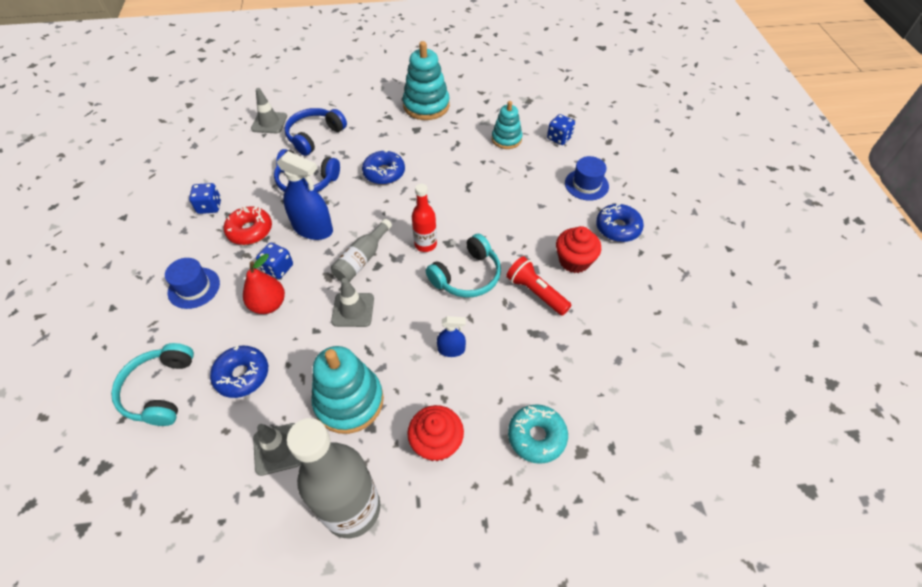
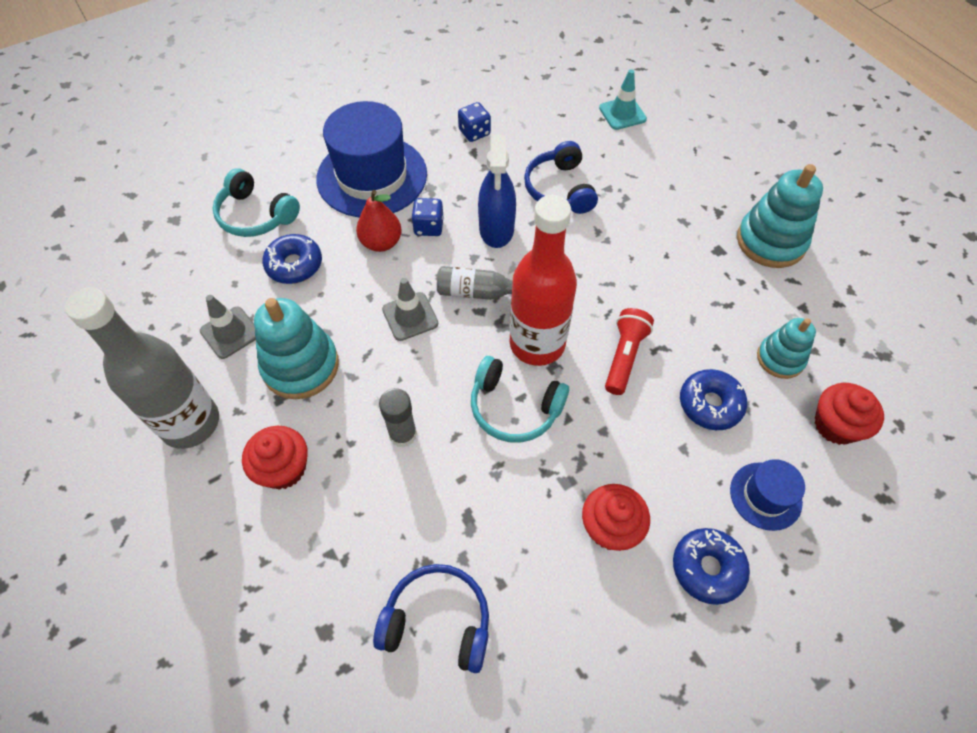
camera: 65 degrees right, 5 degrees up
(160, 390) = (256, 215): turquoise headphones -> turquoise headphones turned 120 degrees counterclockwise
(194, 288) = (372, 176): blue hat -> blue hat, size x2.05
(250, 230) = (463, 179): red donut -> none
(269, 123) = (622, 113): grey traffic cone -> turquoise traffic cone
(315, 136) = (631, 161): blue headphones -> blue headphones (437, 621)
(384, 173) = (621, 252): blue donut -> blue donut (710, 404)
(425, 244) = (537, 344): red bottle -> red bottle, size x1.89
(451, 350) = (403, 434): blue spray bottle -> grey glue stick
(536, 292) = (531, 496): red flashlight -> red flashlight (624, 356)
(536, 436) = (327, 572): turquoise donut -> none
(559, 138) = (836, 425): blue dice -> red cupcake

